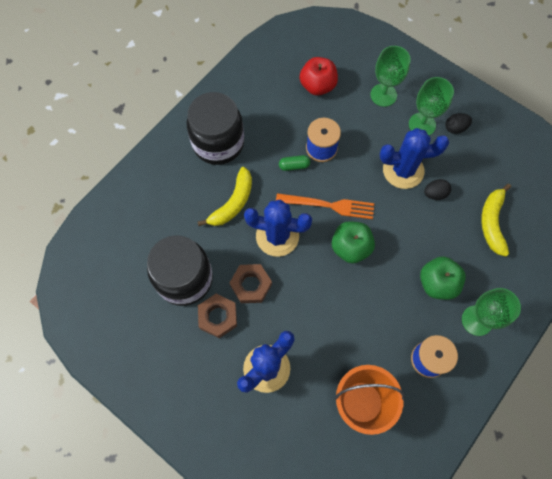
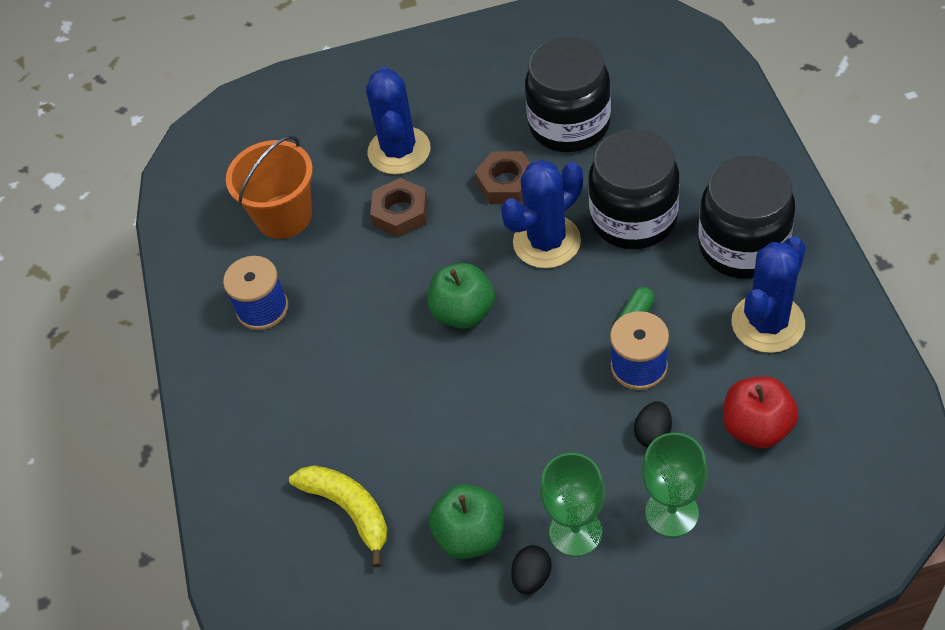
camera: 135 degrees right, 15 degrees down
(218, 317) = (496, 135): brown nut -> brown nut (400, 213)
(233, 203) = (633, 218): yellow banana -> black jar
(329, 205) = (542, 323): orange fork -> none
(403, 170) = (520, 450): blue cactus -> blue cactus (768, 323)
(435, 194) = (451, 466): black egg -> black egg (653, 433)
(437, 283) = (334, 380): green apple -> green apple (470, 535)
(477, 320) = (253, 392): green goblet -> none

